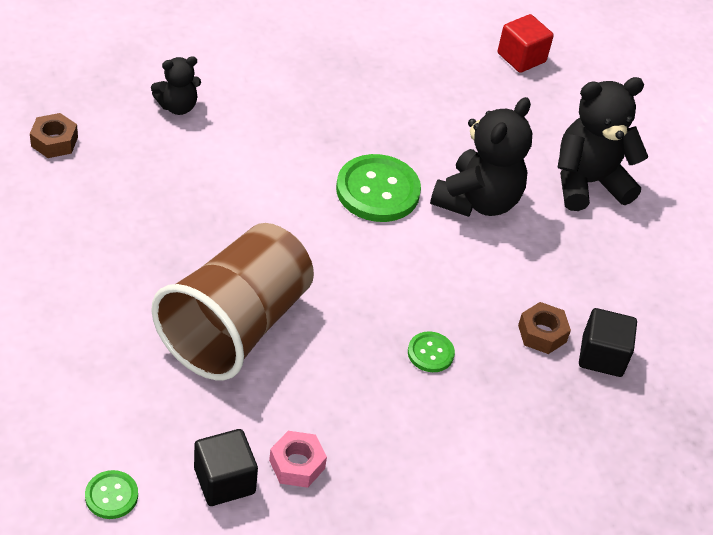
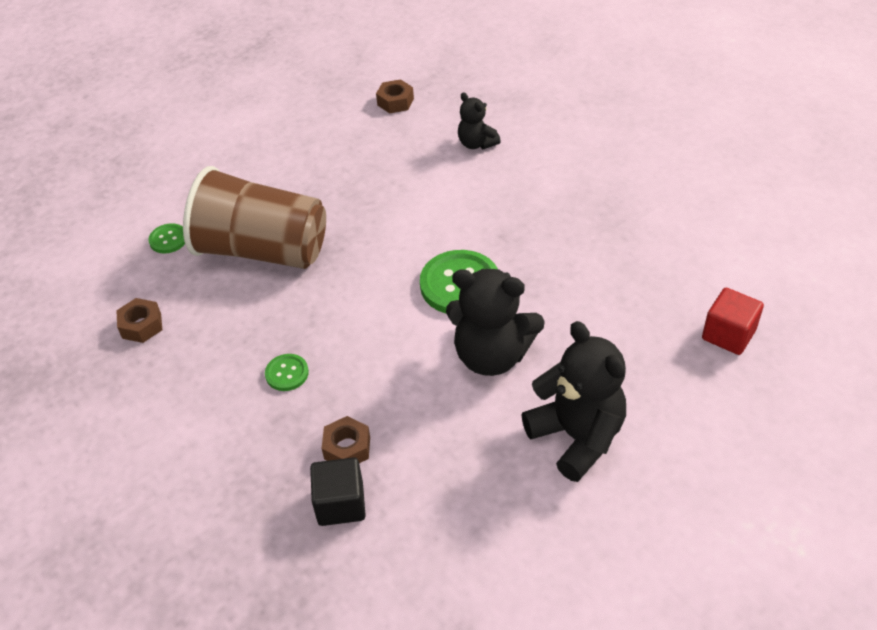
camera: 80 degrees right, 0 degrees up
(111, 496) = (86, 241): green button -> green button (168, 239)
(224, 481) = (115, 291): black cube -> none
(297, 464) = (141, 325): pink nut -> brown nut

